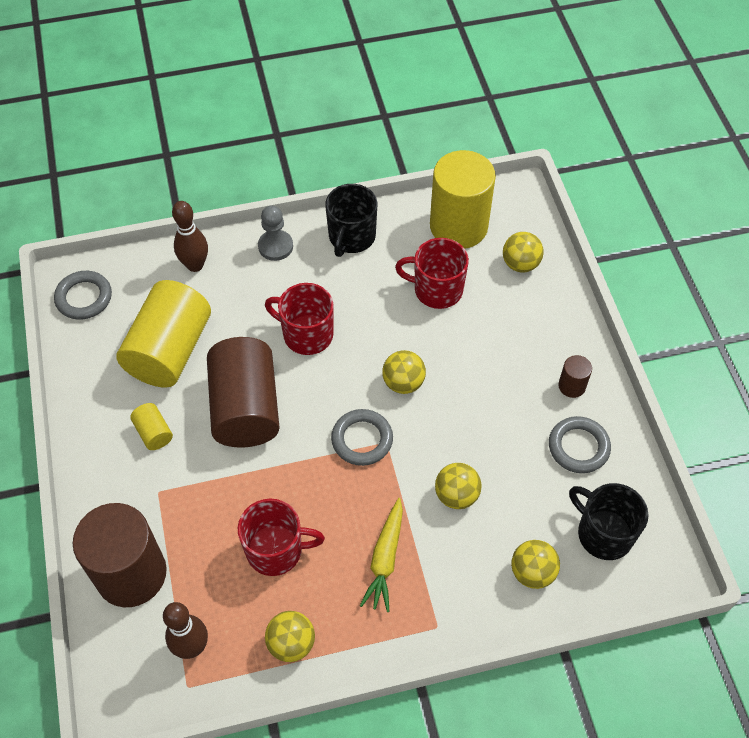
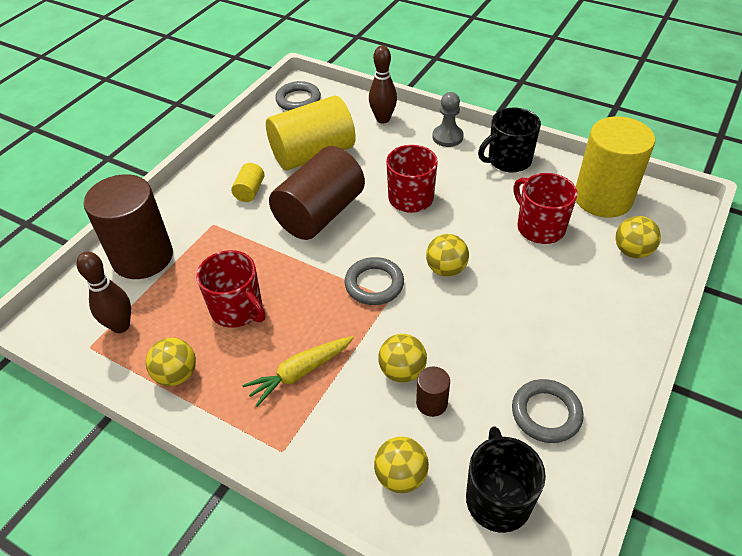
camera: 45 degrees right, 10 degrees down
(572, 386) = (588, 364): brown cylinder -> brown cylinder (431, 403)

